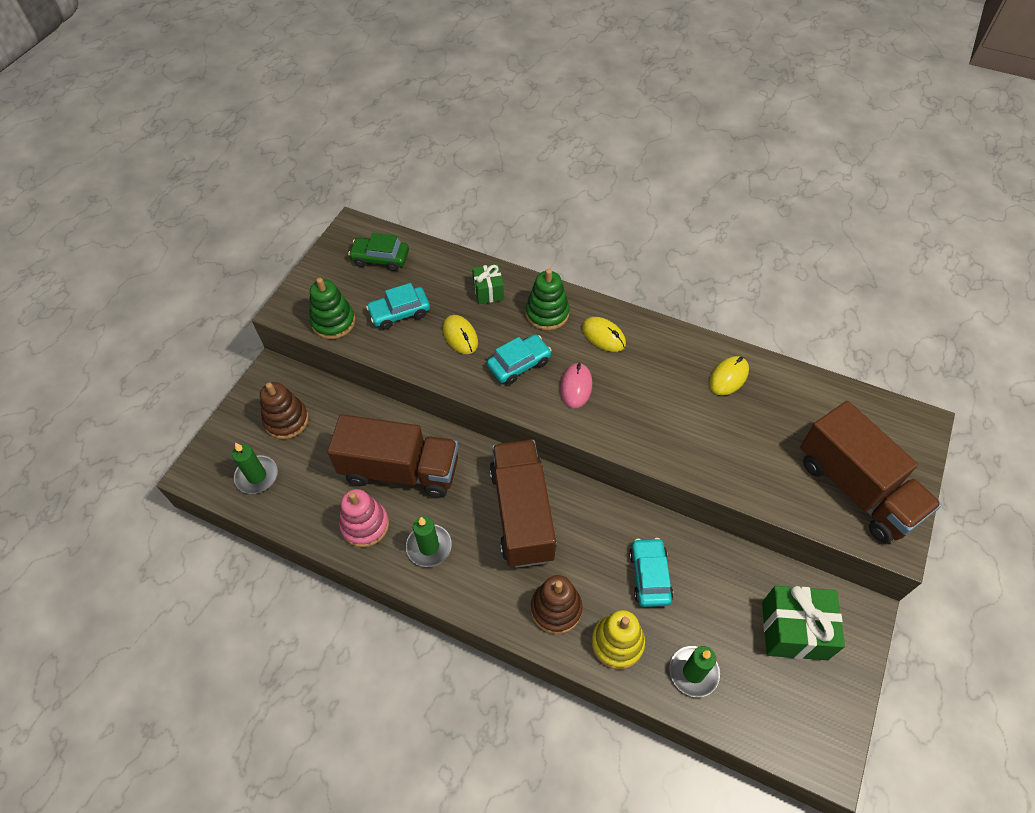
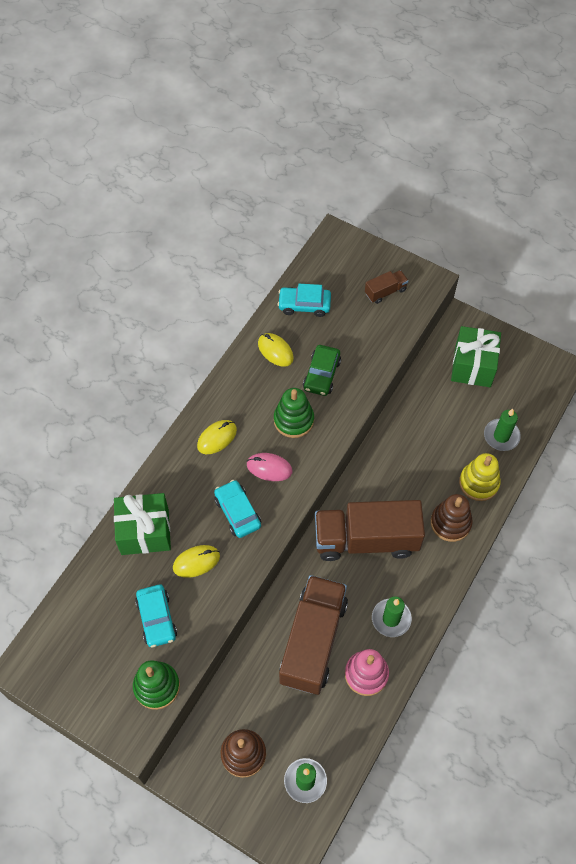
camera: 85 degrees left, 5 degrees up
(380, 258) = (77, 637): green car -> green car (322, 375)
(488, 291) = (145, 532): green gift -> green gift, size x1.74
(547, 313) = (182, 481): green stacking toy -> green stacking toy (293, 420)
(649, 576) = (427, 452): turquoise car -> turquoise car (304, 305)
(856, 488) = (385, 292): brown truck -> brown truck, size x0.44

